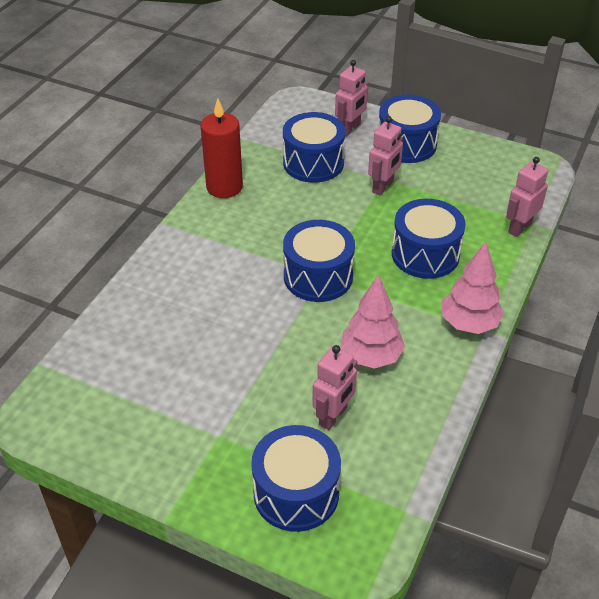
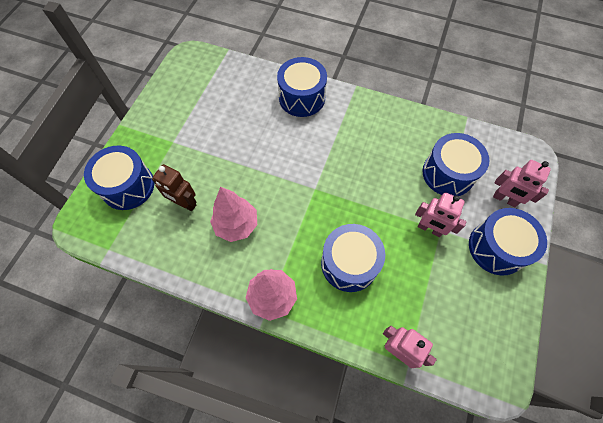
camera: 85 degrees right, 20 degrees up
(224, 187) = (402, 117): red candle -> none
(318, 276) = (314, 186): blue drum -> blue drum (302, 98)
(333, 416) = (184, 203): pink robot -> brown robot

